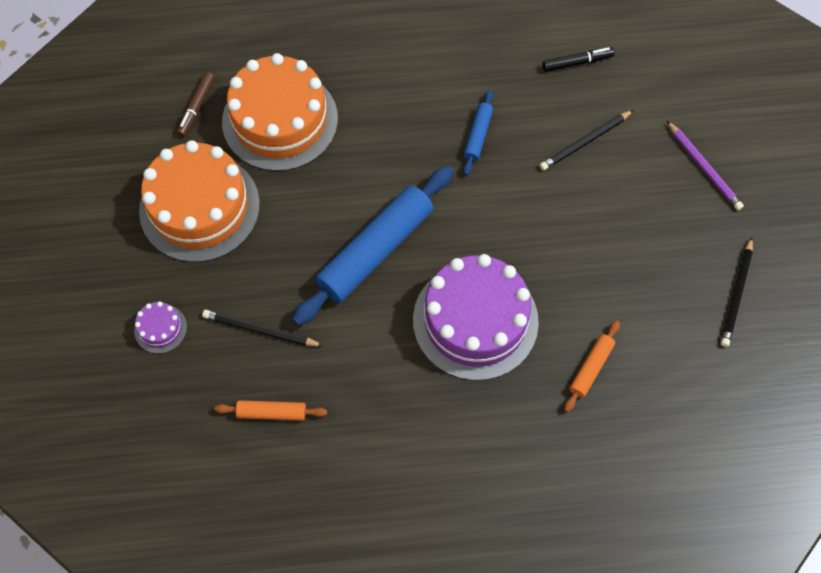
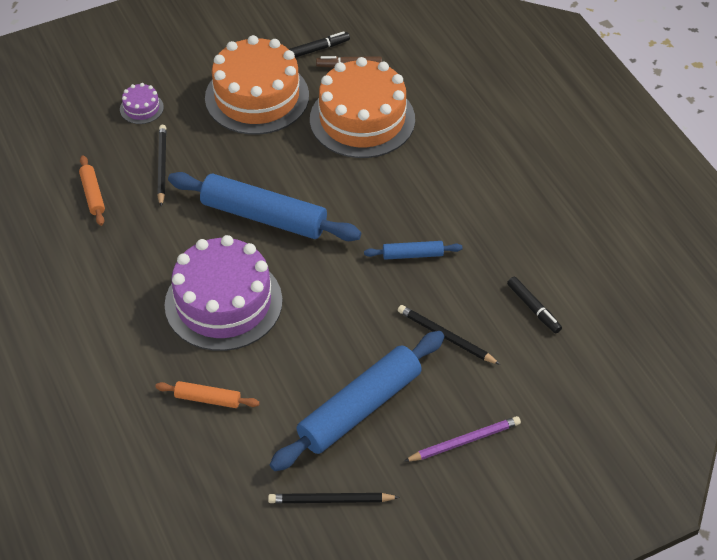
camera: 70 degrees right, 15 degrees down
(156, 127) = (318, 49): none -> black marker
(643, 239) = (359, 408): none -> blue rolling pin
(704, 167) = (464, 441): purple pencil -> purple pencil turned 150 degrees counterclockwise

